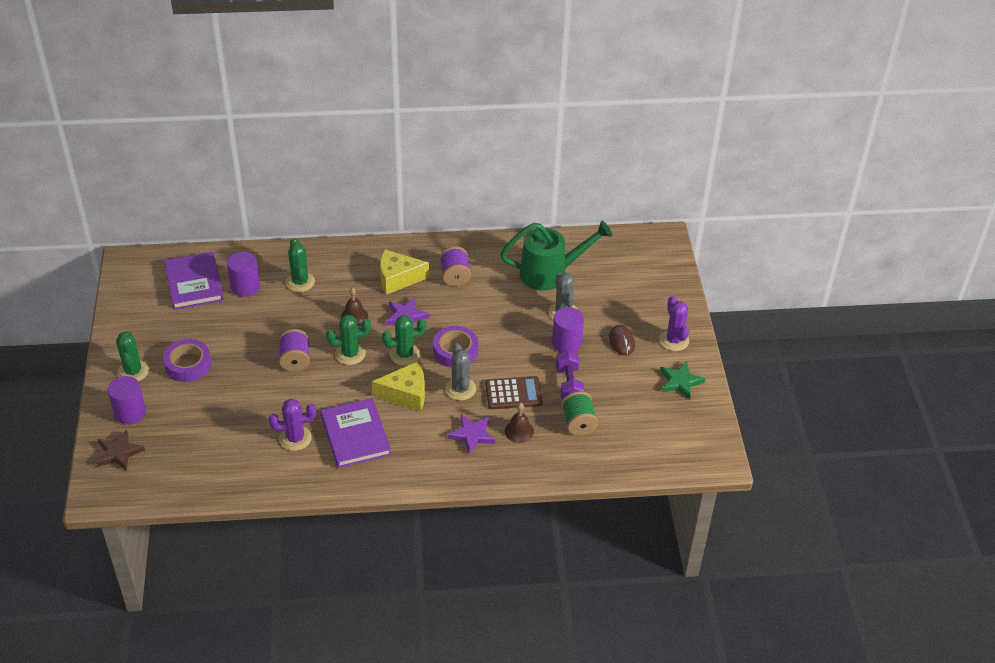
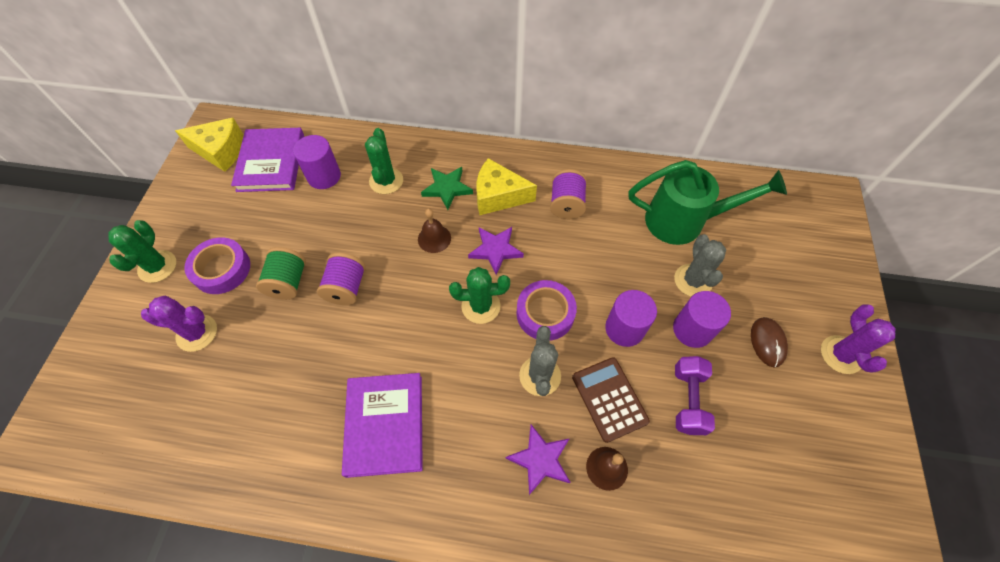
camera: 15 degrees right, 15 degrees up
(119, 452) = (88, 385): brown star -> none
(130, 413) = (128, 326): purple cylinder -> purple cylinder (624, 328)
(295, 438) = (307, 412): purple cactus -> purple cactus (197, 333)
(350, 354) = (414, 292): green cactus -> none
(406, 394) = (467, 369): yellow cheese -> yellow cheese (221, 151)
(513, 393) = (609, 399): brown calculator -> brown calculator turned 120 degrees counterclockwise
(578, 423) = (694, 472): green spool -> green spool (288, 282)
(680, 382) = (848, 429): green star -> green star (447, 188)

